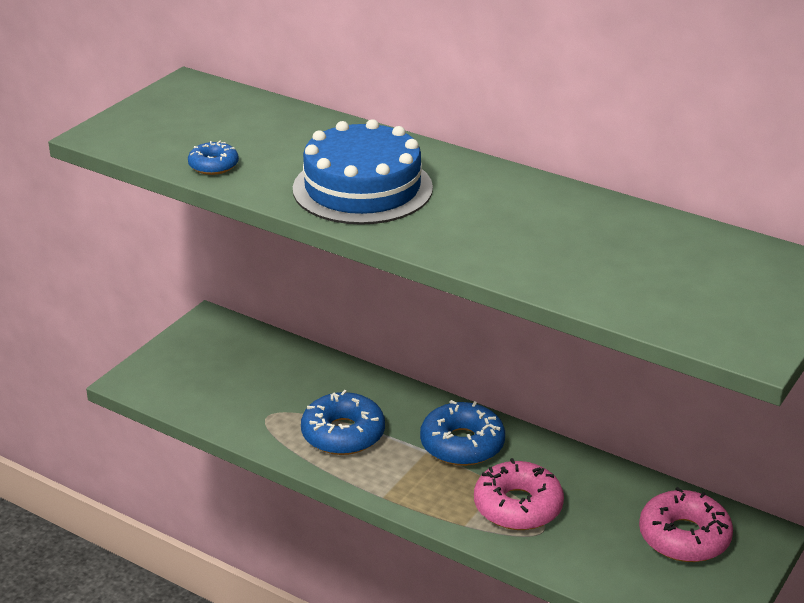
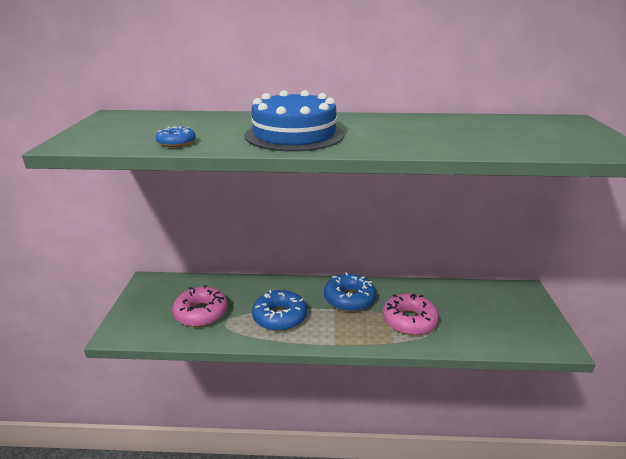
camera: 30 degrees left, 5 degrees down
(684, 537) = (498, 305): pink donut -> pink donut (201, 313)

